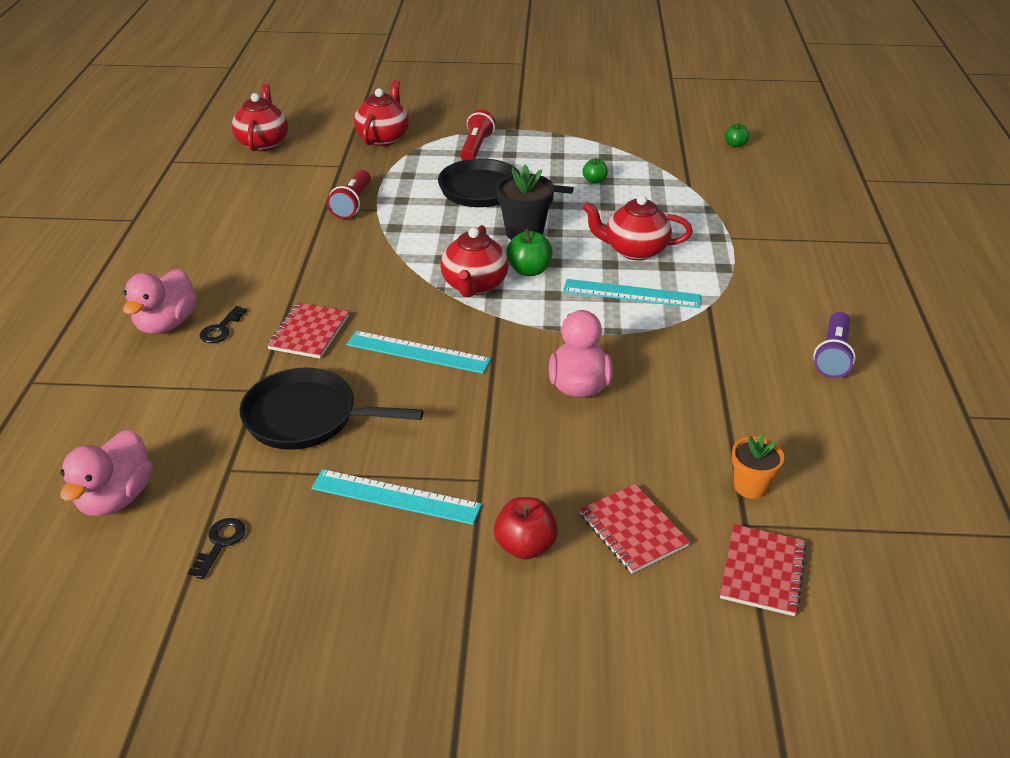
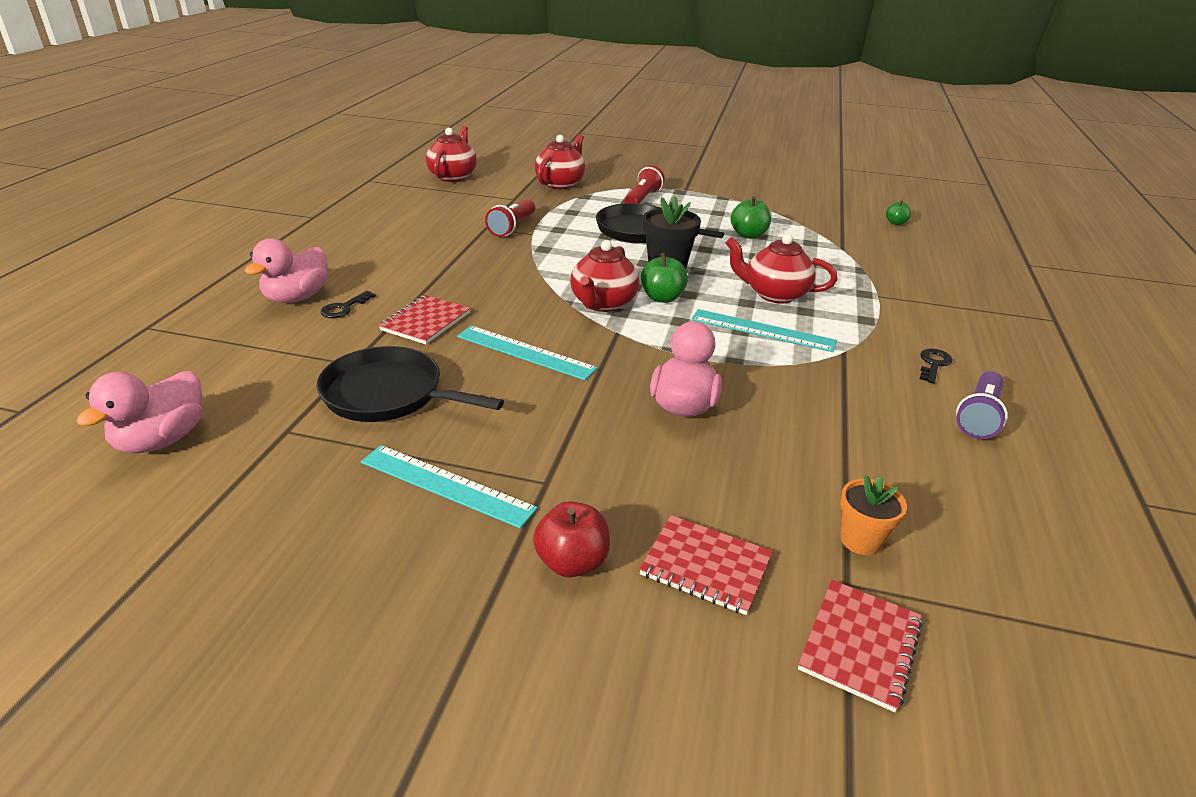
camera: 10 degrees right, 5 degrees down
(220, 544) = (239, 502): black key -> black key (933, 364)
(594, 180) = (748, 235): green apple -> green apple, size x1.61
(633, 530) = (705, 566): red notebook -> red notebook turned 45 degrees counterclockwise

